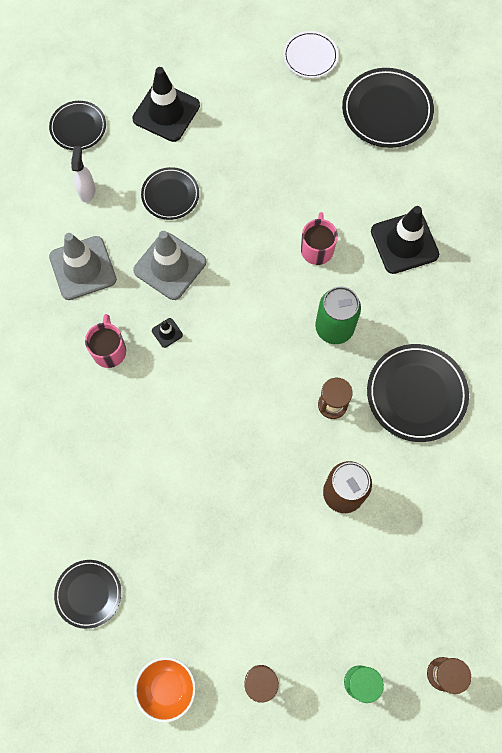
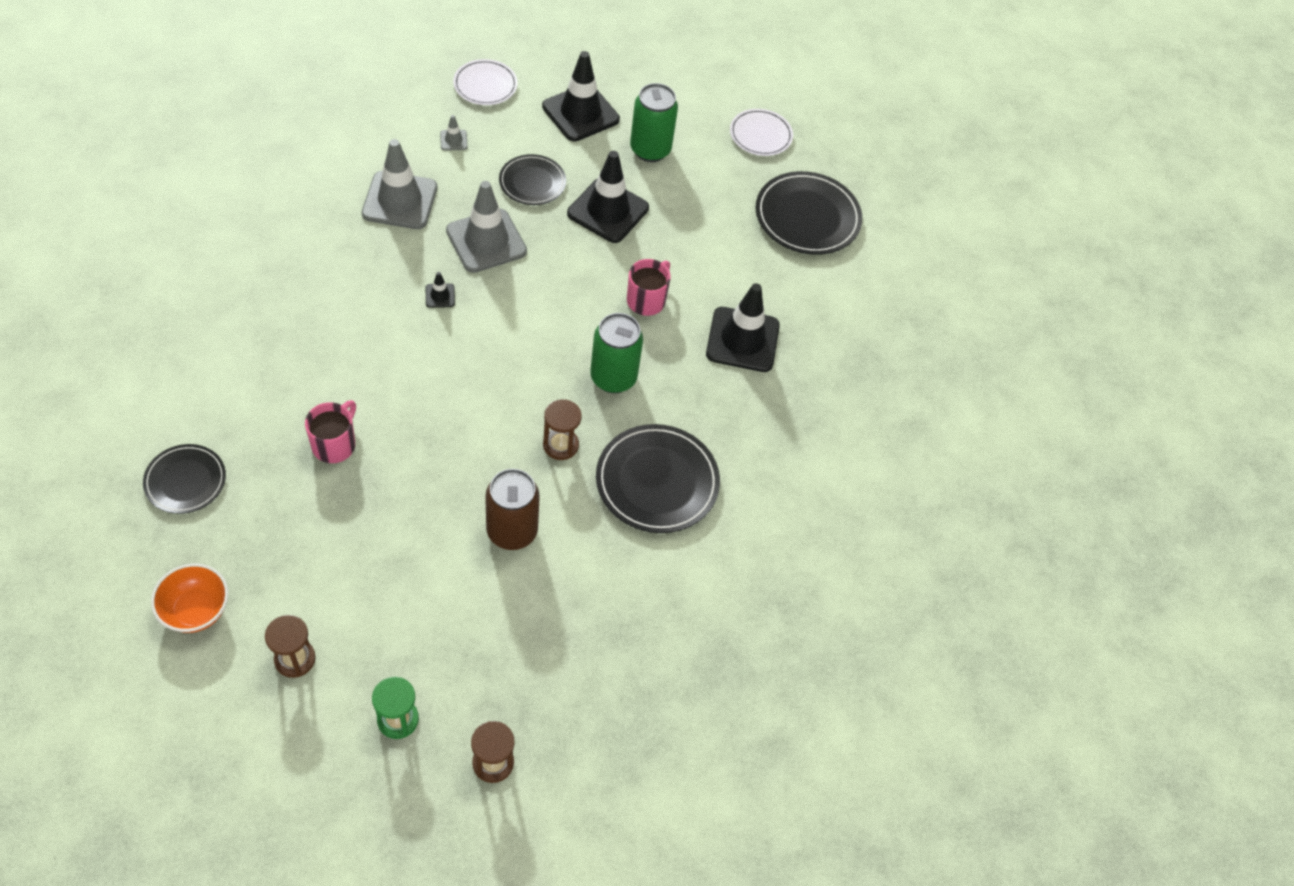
camera: 20 degrees right, 15 degrees down
(78, 127) = (485, 85): black plate -> white plate
(87, 191) = (453, 140): white spray bottle -> grey traffic cone
(109, 350) = (371, 282): pink mug -> pink mug (335, 444)
(238, 116) = (650, 150): none -> green can
(241, 188) = (608, 211): none -> black traffic cone

